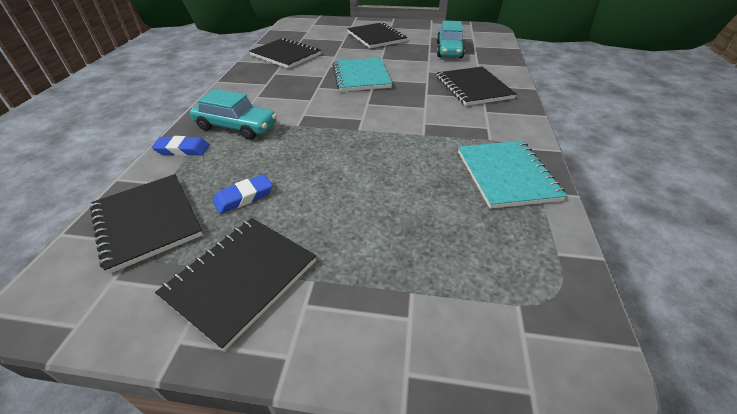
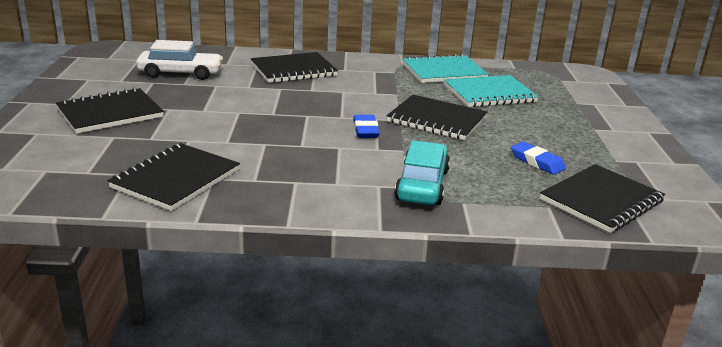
camera: 100 degrees left, 15 degrees down
(182, 149) = (486, 210): blue eraser -> blue eraser (365, 130)
(241, 279) = (615, 151): black notebook -> black notebook (437, 120)
(361, 76) = (266, 121): turquoise notebook -> turquoise notebook (489, 93)
(449, 50) = (180, 73): turquoise car -> white car

